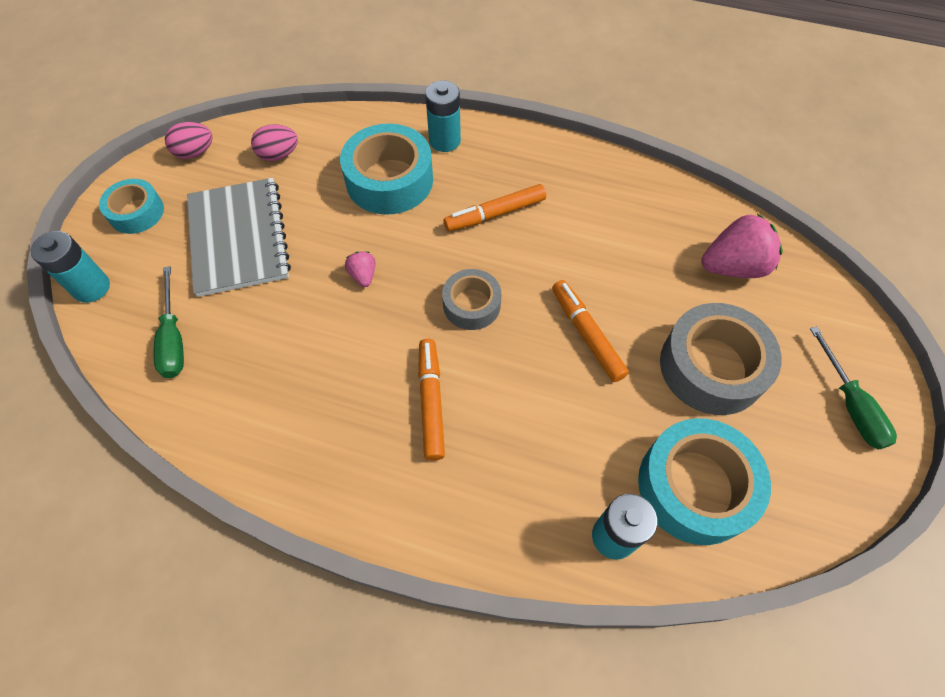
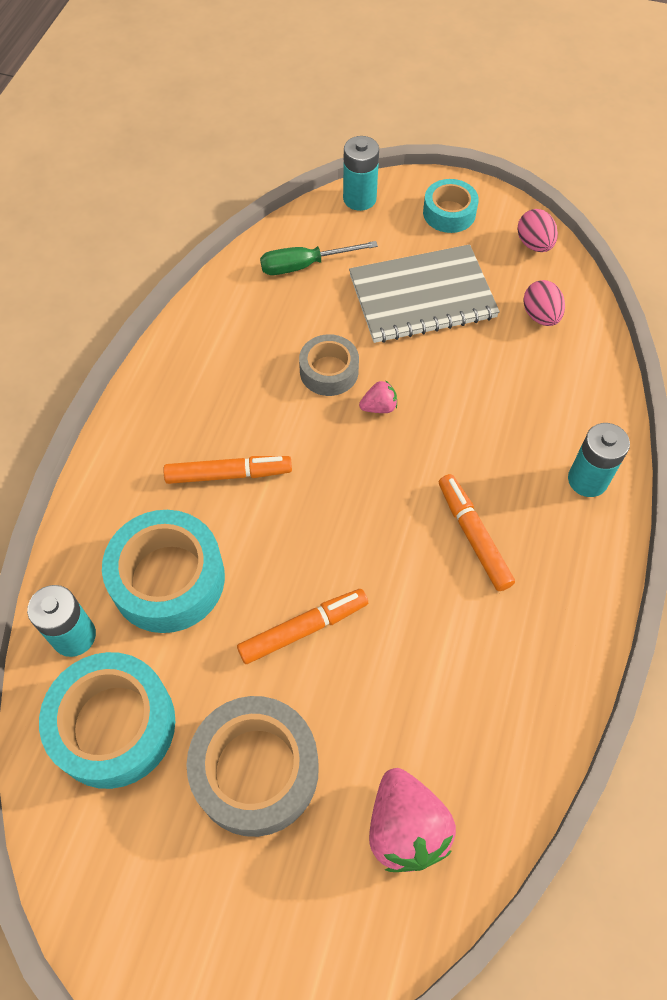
camera: 90 degrees right, 0 degrees up
(389, 180) = (515, 424): turquoise tape -> turquoise tape (168, 579)
(471, 305) = (343, 510): grey tape -> grey tape (329, 371)
(850, 405) = (194, 942): green screwdriver -> none

